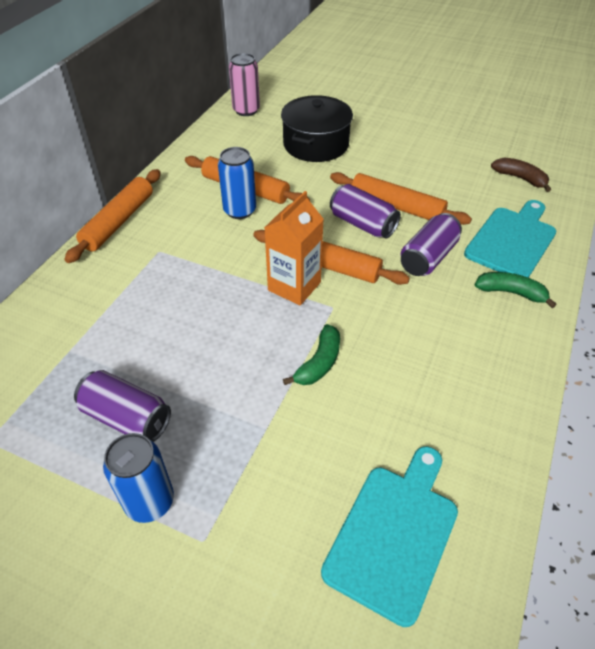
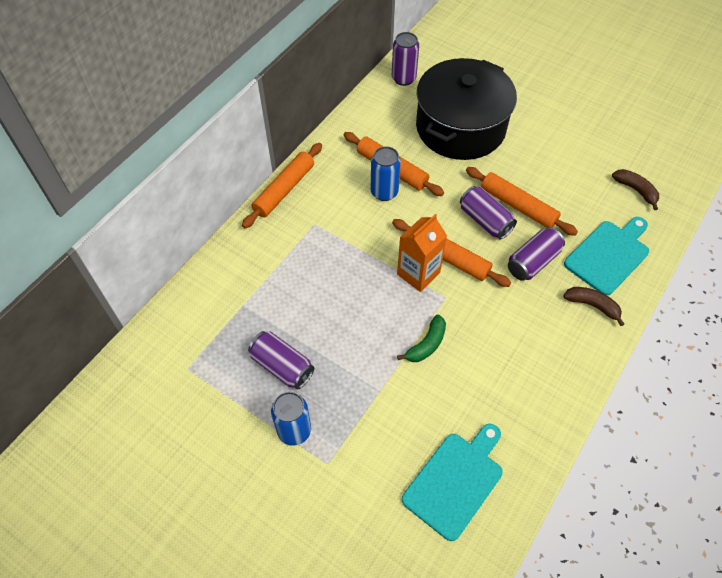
camera: 10 degrees right, 10 degrees up
(246, 110) = (403, 78): pink can -> purple can
(316, 144) = (460, 127): black pot -> black pot, size x1.53
(511, 293) = (592, 305): green banana -> brown banana

